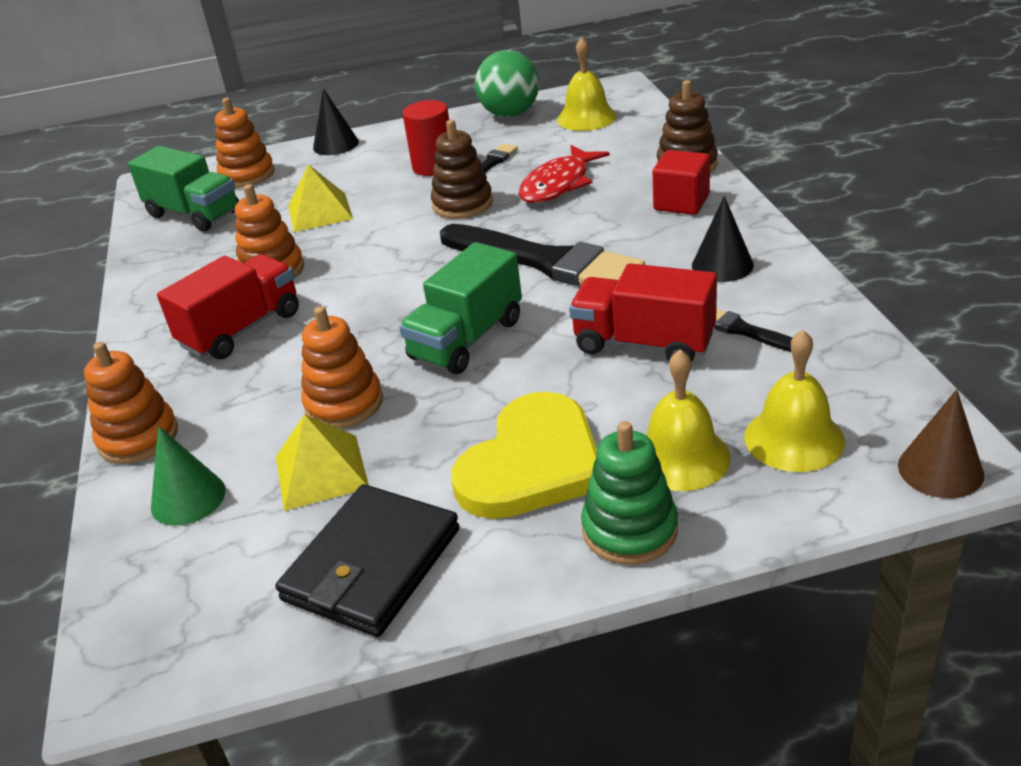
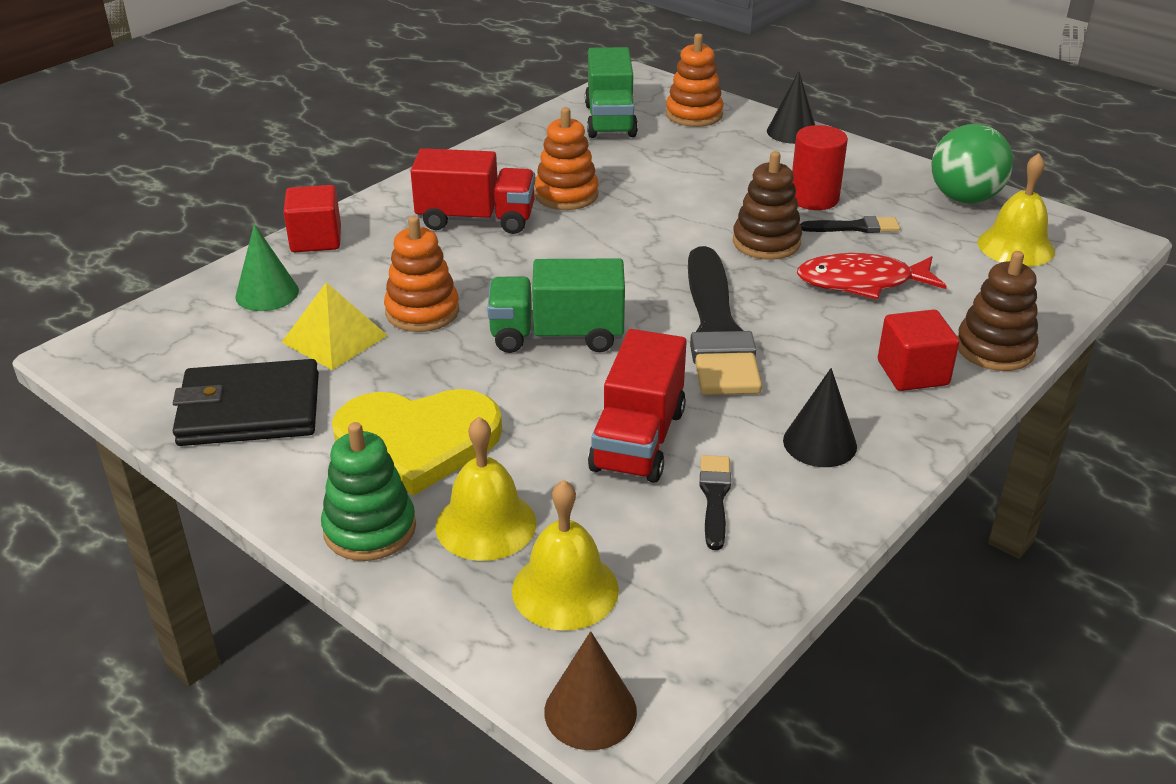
camera: 50 degrees right, 0 degrees up
(138, 438) = (316, 240): orange stacking toy -> red cube
(320, 212) = (674, 176): yellow pyramid -> none
(644, 343) = (638, 440): red truck -> red truck turned 150 degrees counterclockwise

